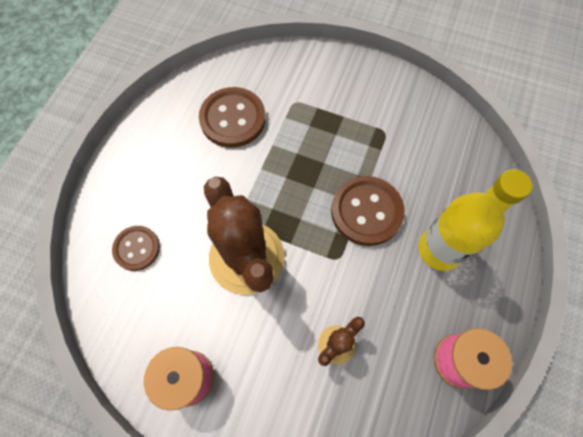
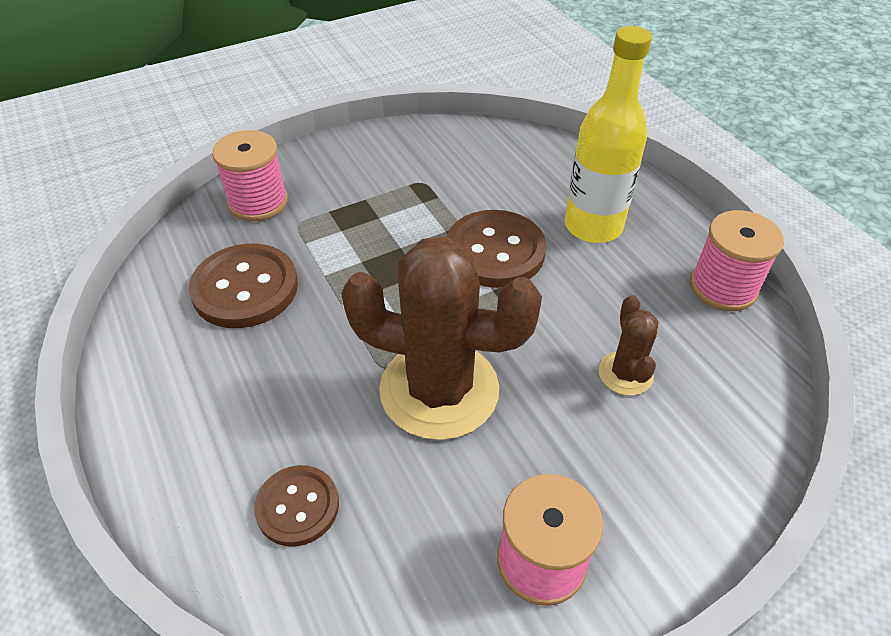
camera: 50 degrees left, 20 degrees down
(292, 71) = (258, 202): none -> pink spool

